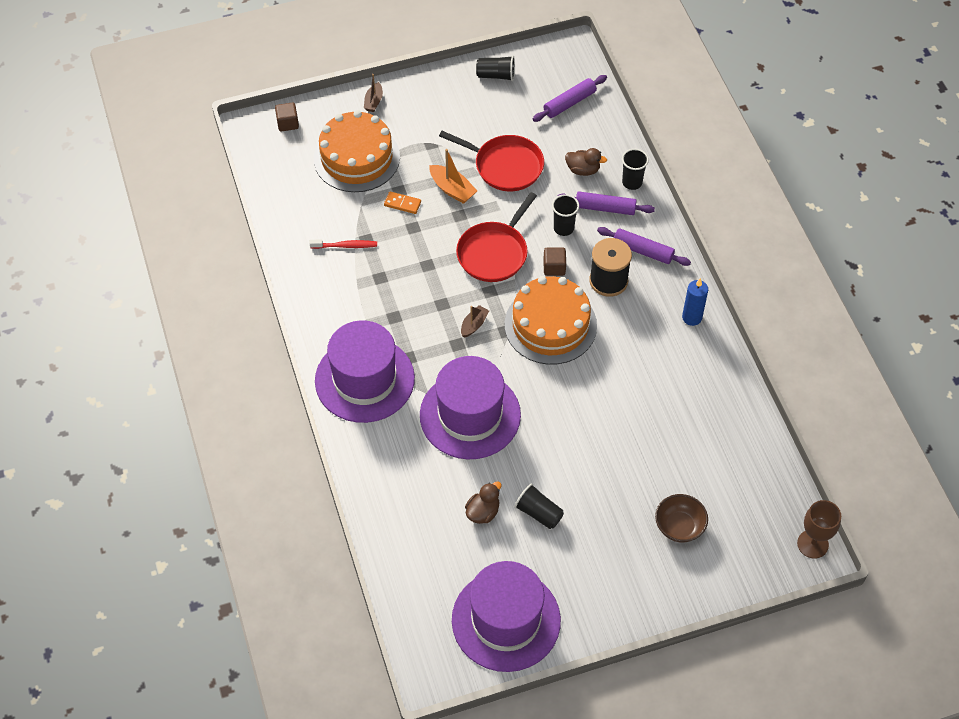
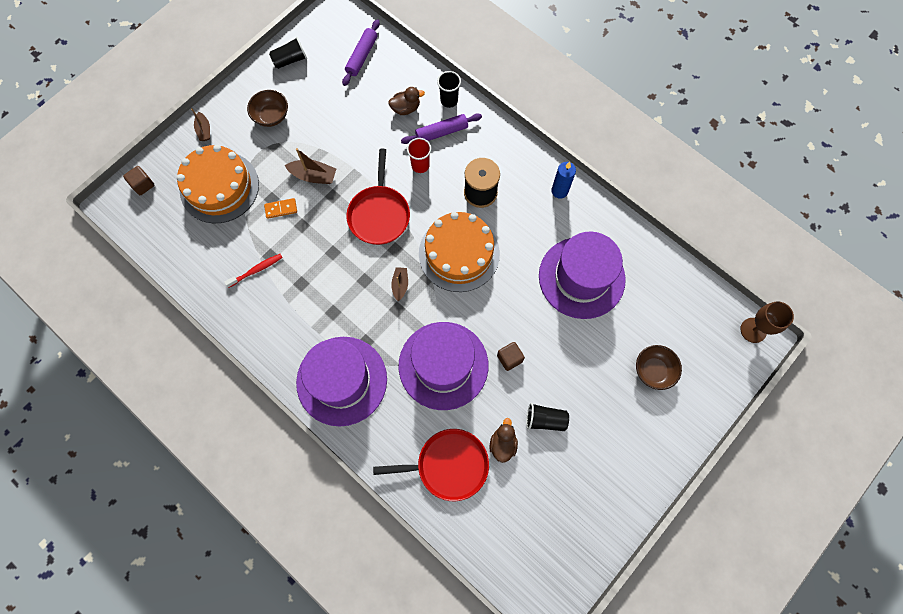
camera: 30 degrees left, 15 degrees up
(445, 117) = (271, 116): none -> brown bowl
(452, 189) = (313, 176): orange boat -> brown boat
(505, 166) = (343, 135): red pan -> red pan (448, 465)
(506, 620) = (575, 527): purple hat -> purple hat (581, 277)
(554, 267) = (433, 203): brown cube -> brown cube (509, 358)
(563, 228) = (420, 165): black cup -> red cup
(643, 251) = (491, 154): purple rolling pin -> none

